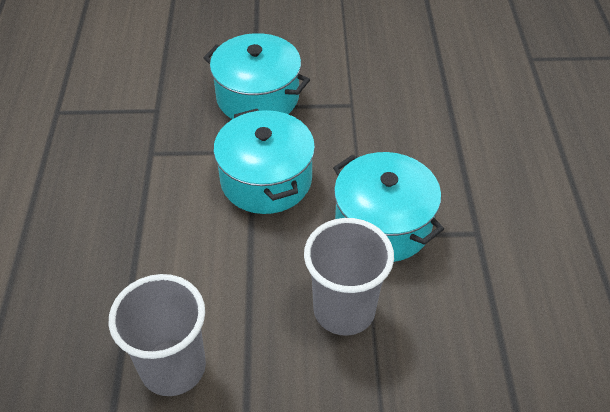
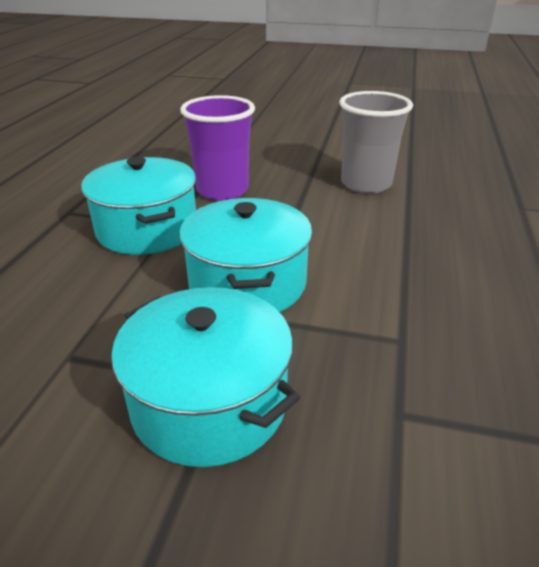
camera: 165 degrees left, 15 degrees down
(344, 310) = (222, 190): grey cup -> purple cup

